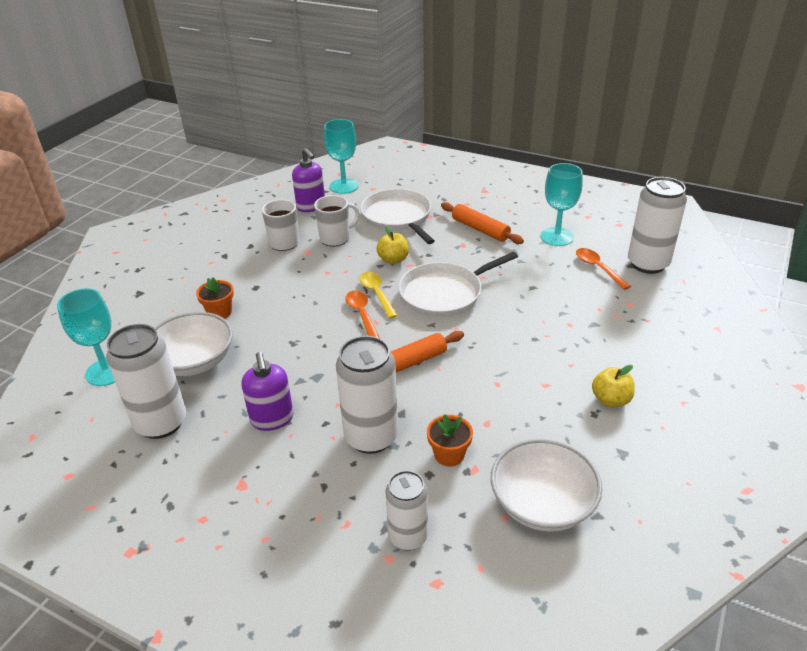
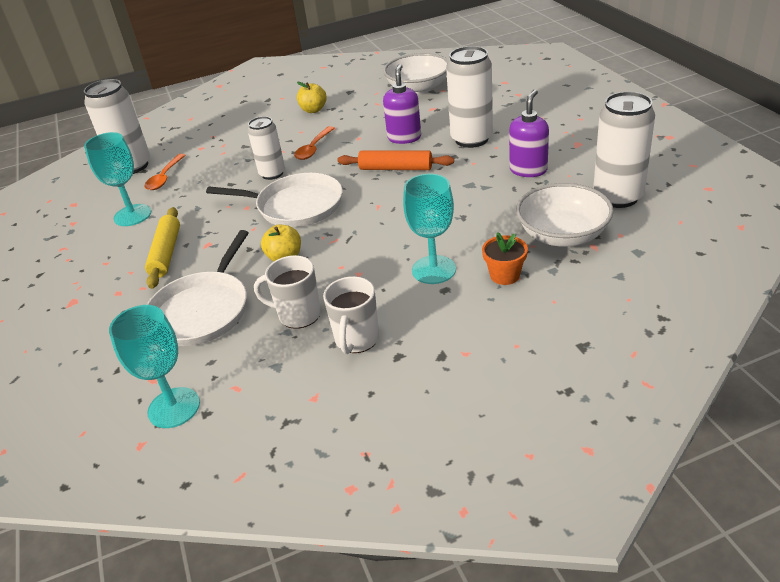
camera: 135 degrees left, 0 degrees up
(106, 372) = (655, 258): turquoise goblet -> turquoise goblet (433, 270)
(311, 206) = (258, 389): purple soap dispenser -> purple soap dispenser (404, 138)
(362, 314) = (381, 217): orange spoon -> orange spoon (314, 148)
(377, 294) = (345, 229): yellow spoon -> none
(408, 536) = (500, 97): white can -> white can (272, 174)
(449, 454) = (436, 118): orange flower pot -> none
(480, 229) = (166, 253): orange rolling pin -> yellow rolling pin

